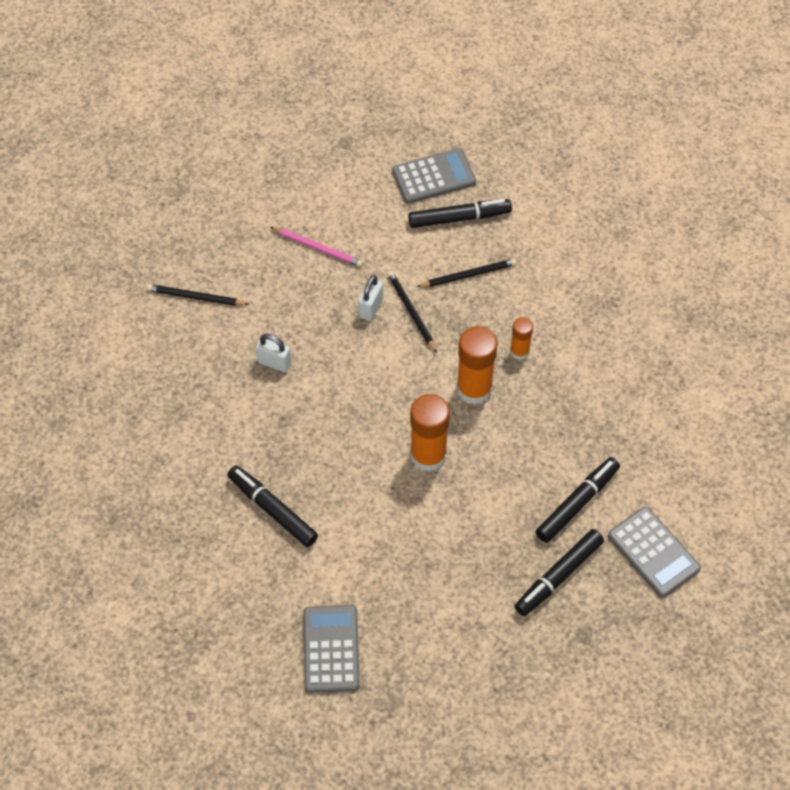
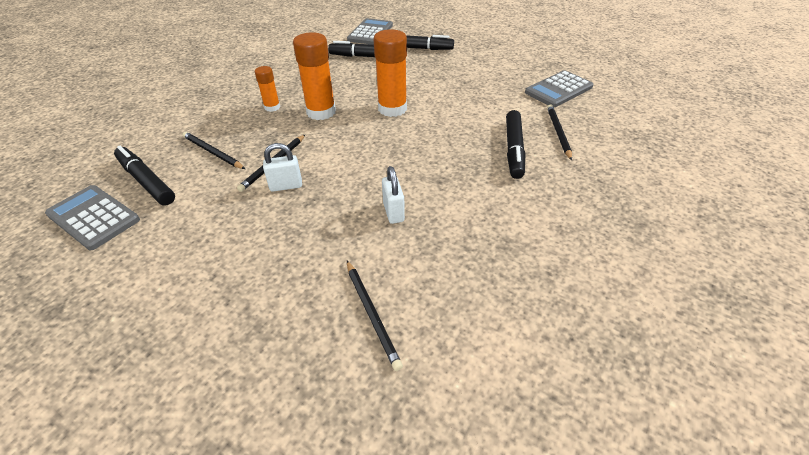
camera: 125 degrees left, 15 degrees down
(262, 571) = (558, 133): none -> black pencil
(317, 248) = (235, 252): pink pencil -> none

